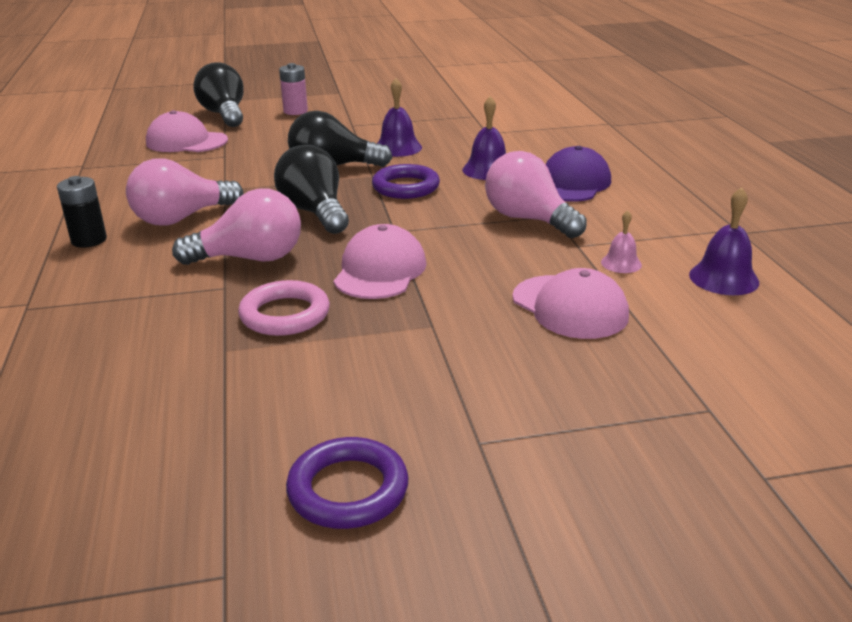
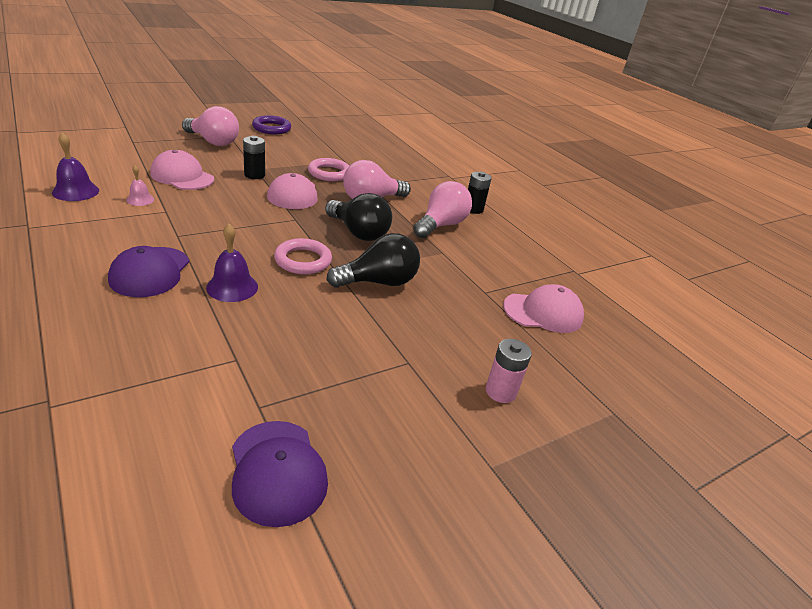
camera: 155 degrees right, 5 degrees up
(224, 115) = (571, 372): black light bulb -> none
(398, 148) = (333, 318): purple bell -> none
(406, 187) = (303, 260): purple ring -> pink ring
(437, 310) = (254, 175): none -> black battery
(466, 99) = (277, 472): none -> purple cap
(528, 219) = (198, 231): pink light bulb -> pink light bulb (213, 142)

